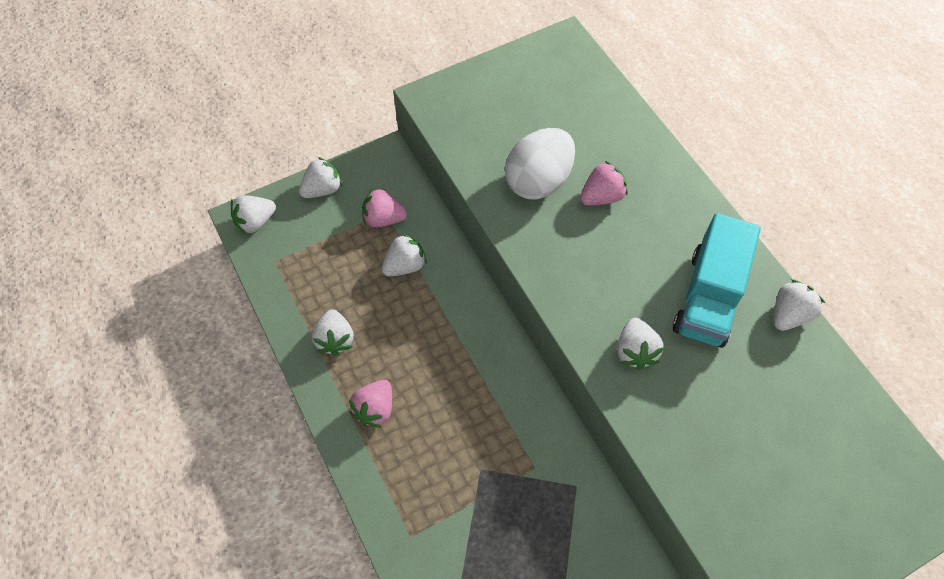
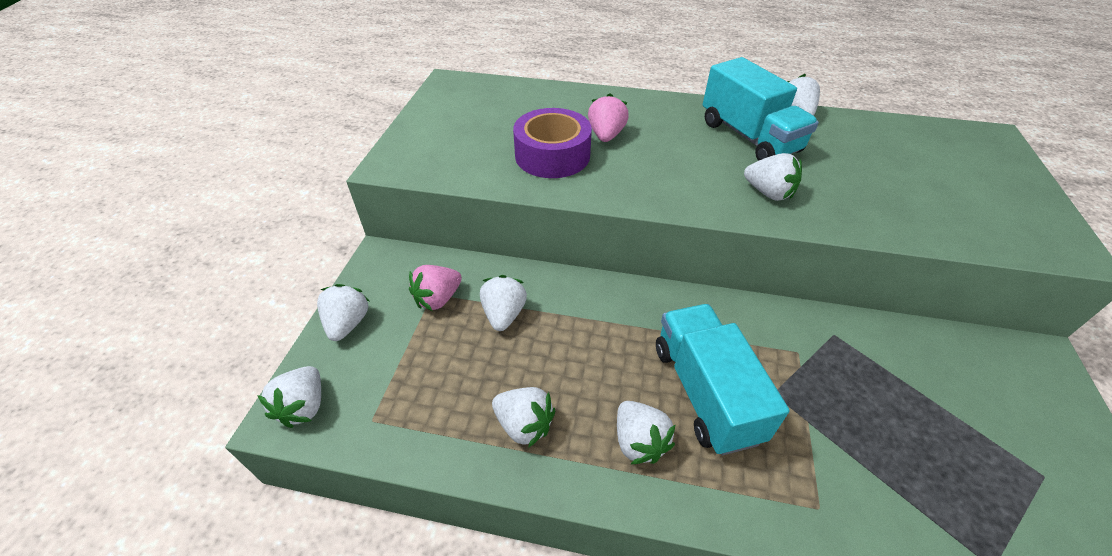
camera: 50 degrees left, 15 degrees down
(375, 409) = (639, 441): pink strawberry -> white strawberry
(445, 426) = (705, 392): none -> turquoise truck
(538, 181) = (552, 155): white egg -> purple tape

